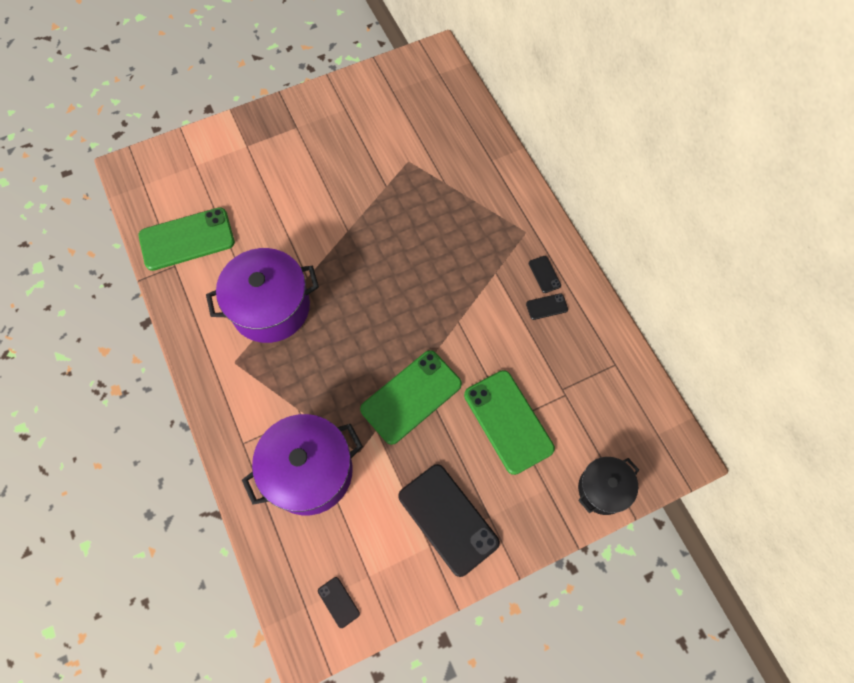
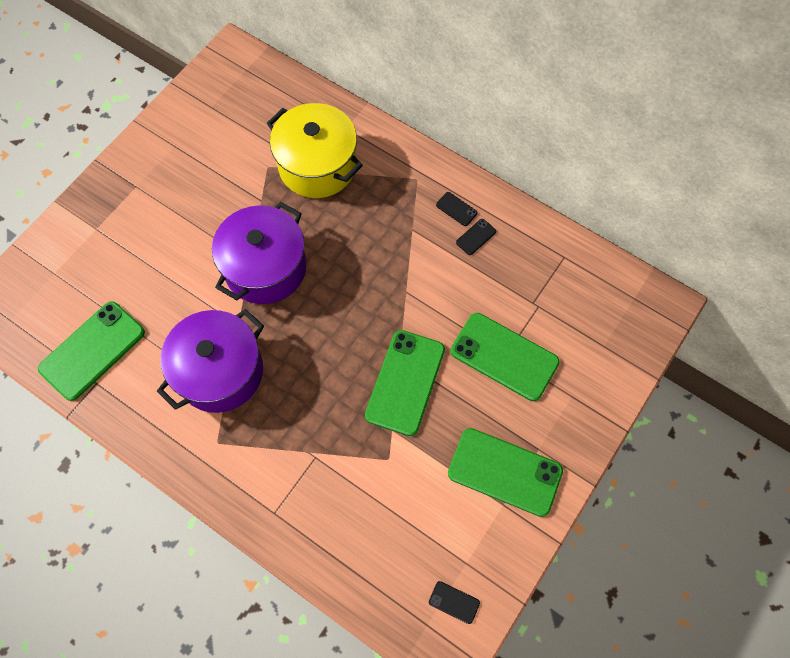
camera: 30 degrees left, 0 degrees up
(309, 471) = (354, 502): purple pot -> purple pot (265, 268)
(448, 519) = (504, 472): black phone -> green phone
(449, 180) = (317, 166): none -> yellow pot
(603, 489) = (618, 370): black pot -> none

